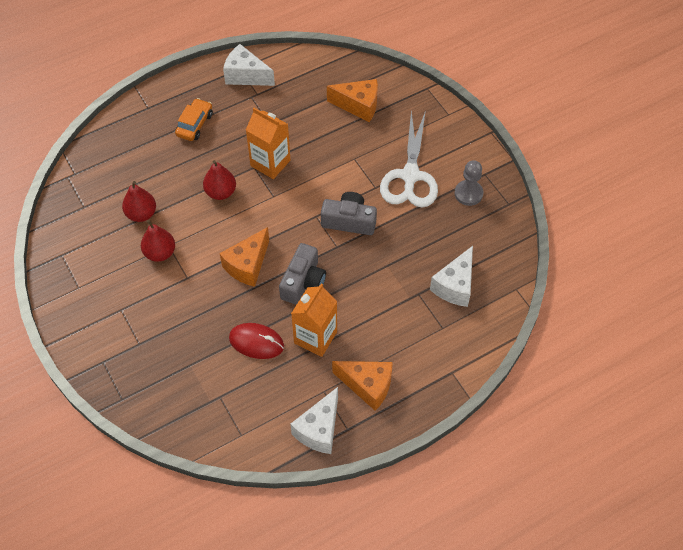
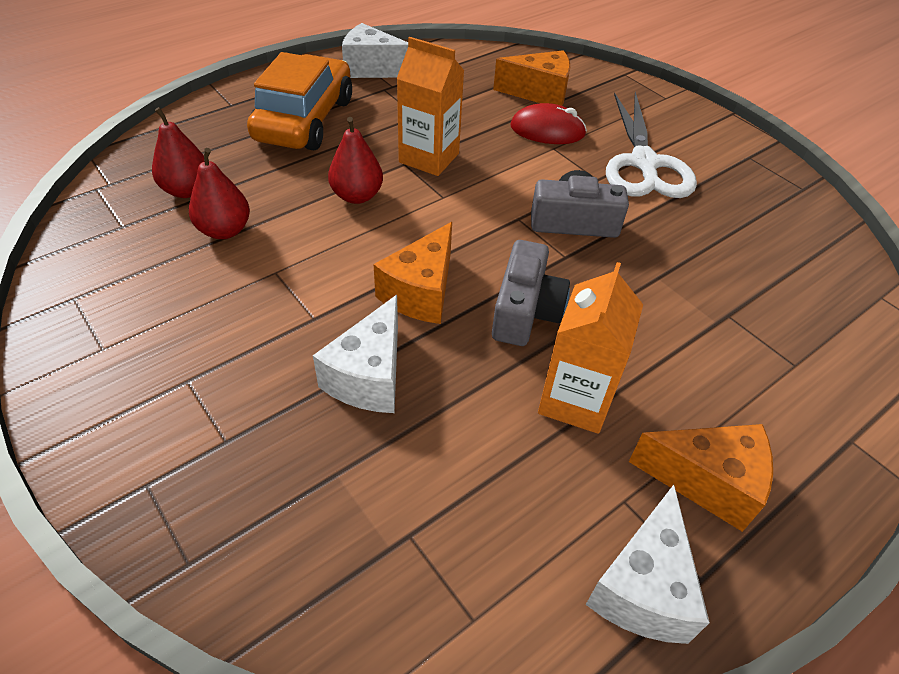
camera: 10 degrees left, 10 degrees down
(160, 253) = (260, 283): red pear -> red pear (187, 190)
(194, 124) = (304, 120): orange car -> orange car, size x1.87
(256, 342) = (464, 418): red mouse -> red mouse (547, 130)
(455, 286) = (782, 299): white cheese -> white cheese (369, 376)
(468, 193) = (739, 180): grey pawn -> none

